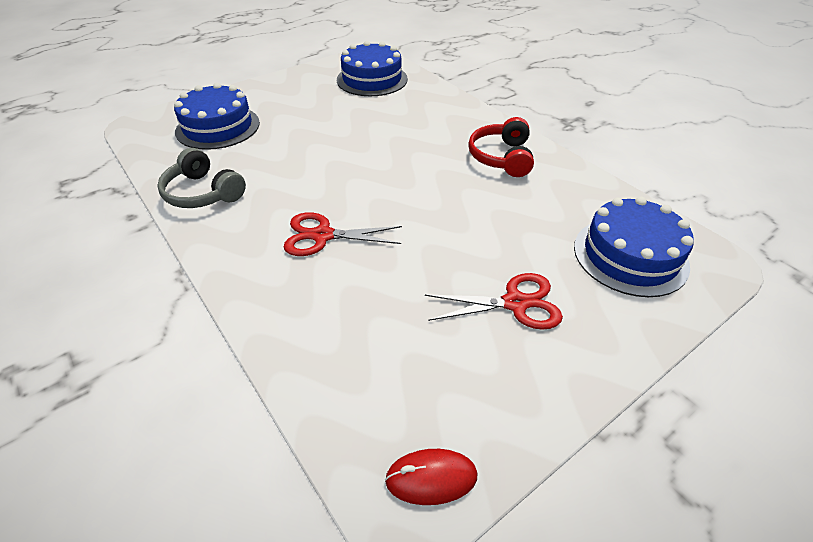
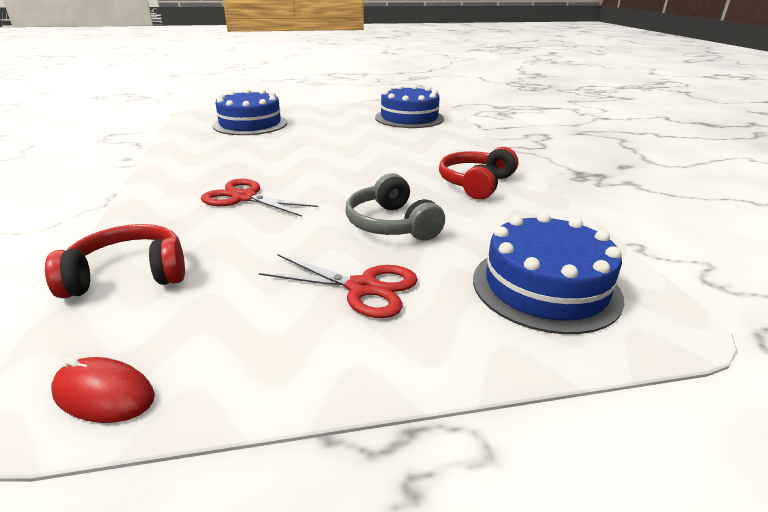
camera: 25 degrees right, 15 degrees down
(203, 193) = (190, 155): grey headphones -> grey headphones (391, 224)
(318, 364) = (128, 275): none -> red headphones

